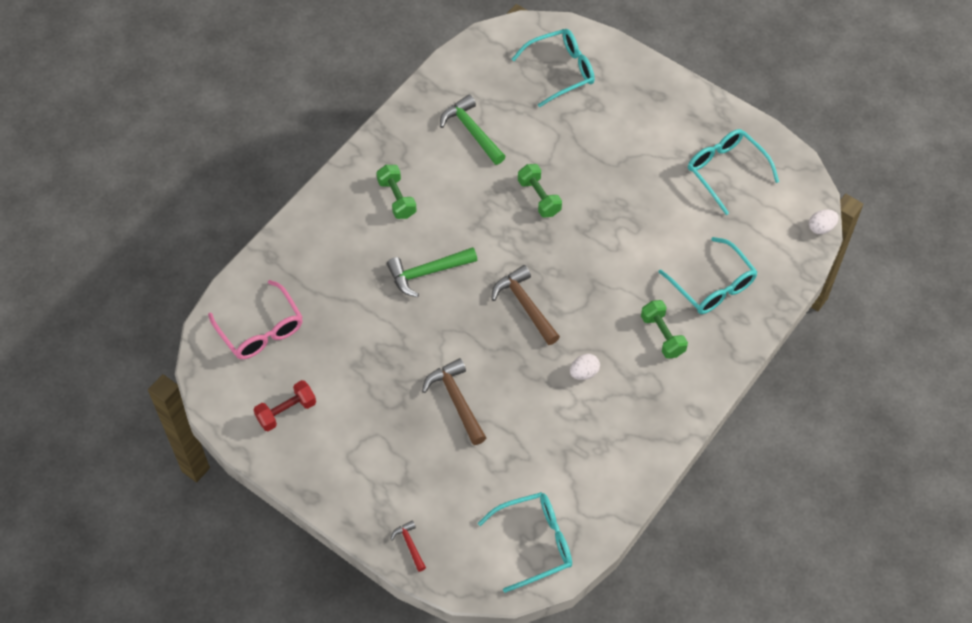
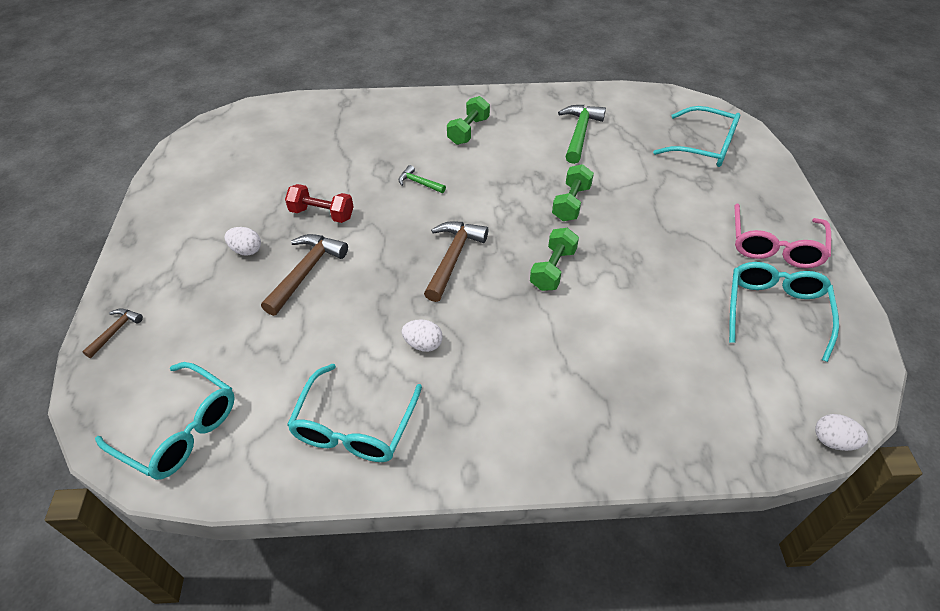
camera: 50 degrees right, 10 degrees down
(261, 330) = (274, 131): pink glasses -> pink glasses (774, 246)
(286, 411) = (207, 182): red dumbbell -> red dumbbell (322, 214)
(398, 425) = (246, 250): none -> white egg
(409, 545) = (115, 331): red hammer -> brown hammer
(427, 273) = (419, 183): green hammer -> green hammer, size x0.54
(662, 335) = (532, 381): green dumbbell -> green dumbbell (553, 269)
(712, 285) = (638, 386): turquoise glasses -> turquoise glasses (354, 427)

